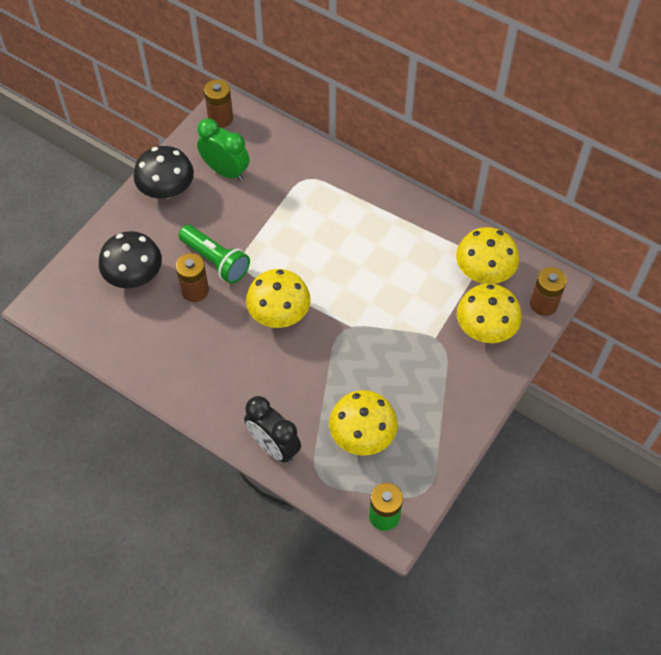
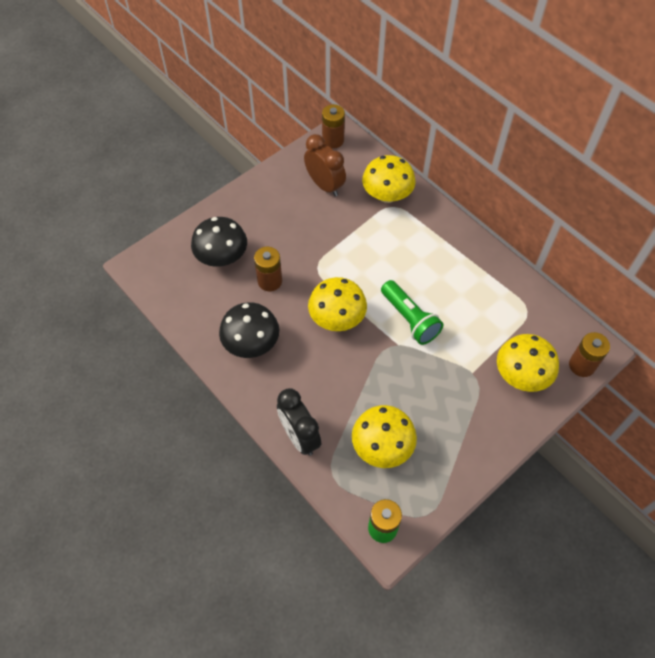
camera: 15 degrees right, 0 degrees up
(167, 190) = (270, 190): black mushroom -> black mushroom (251, 343)
(215, 261) = (294, 259): green flashlight -> green flashlight (409, 319)
(225, 171) = (324, 185): green clock -> brown clock
(484, 271) = (532, 323): yellow mushroom -> yellow mushroom (387, 195)

